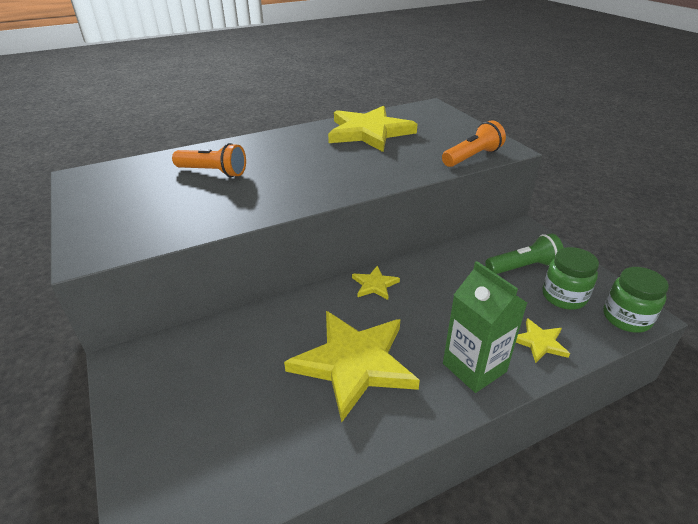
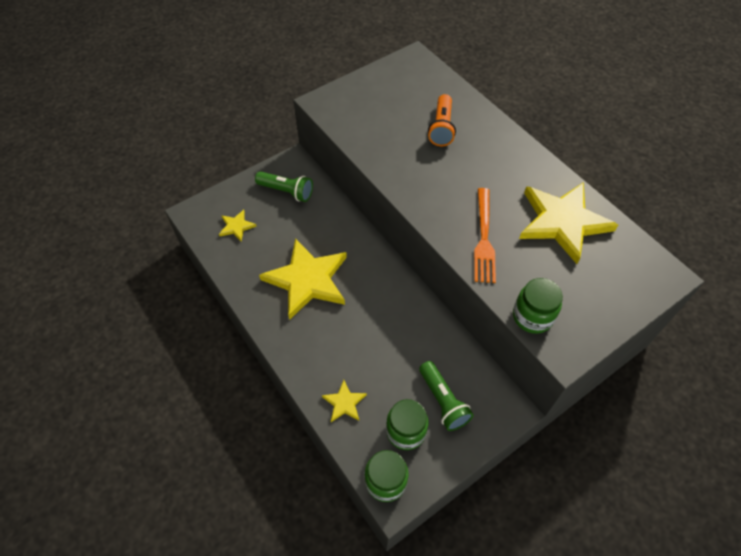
camera: 80 degrees right, 20 degrees up
(179, 375) = (286, 191): none -> green flashlight
(374, 285) = (392, 283): yellow star -> yellow star (236, 226)
(379, 167) = (484, 239): none -> orange fork
(472, 157) = (532, 317): orange flashlight -> green jar
(474, 367) = (312, 354): green carton -> none

